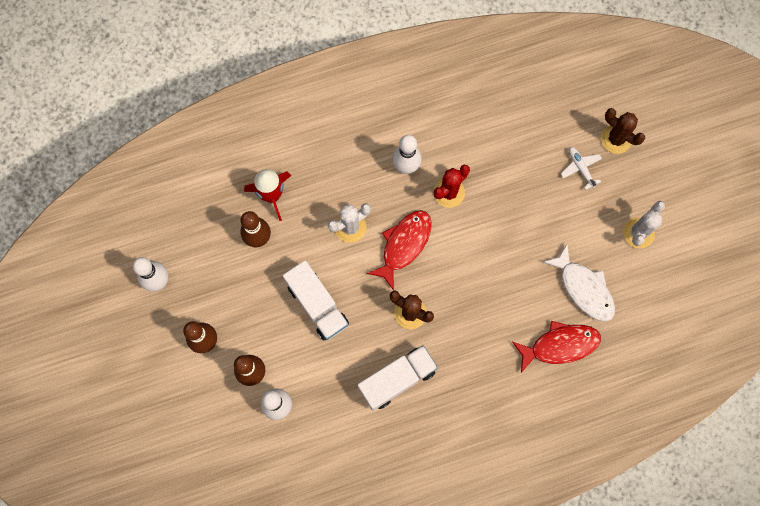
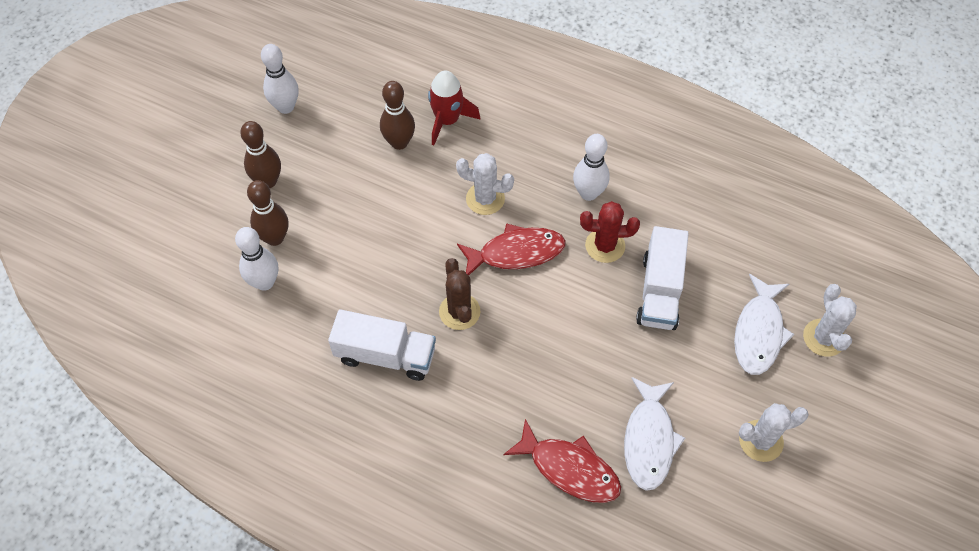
camera: 45 degrees right, 15 degrees down
(317, 305) = (387, 234): white truck -> white truck (659, 291)
(580, 168) = (759, 332): white plane -> white fish
(616, 139) = (823, 338): brown cactus -> white cactus

